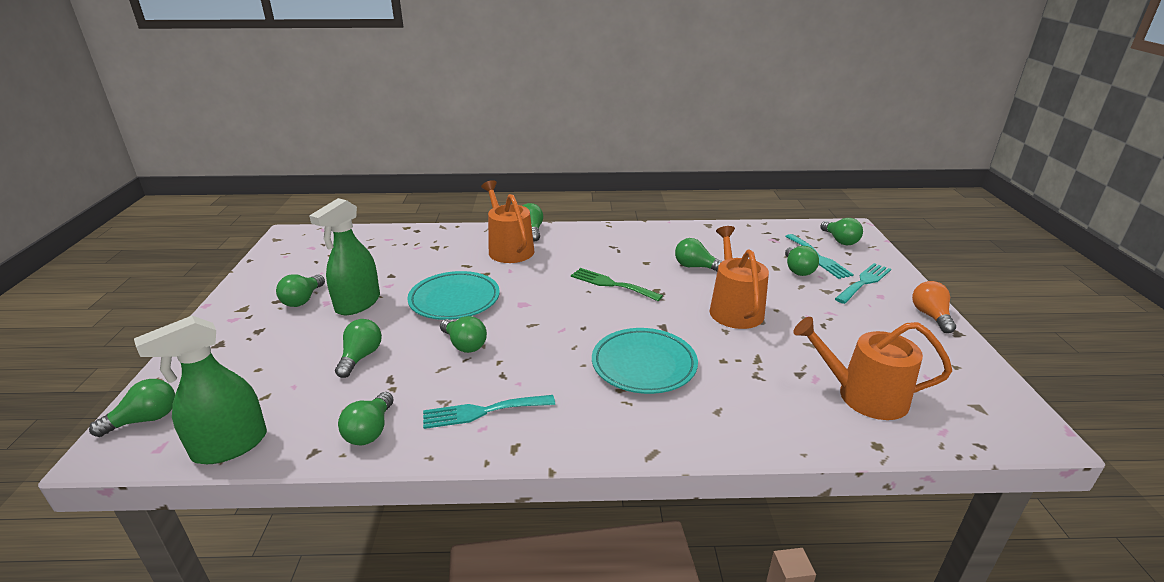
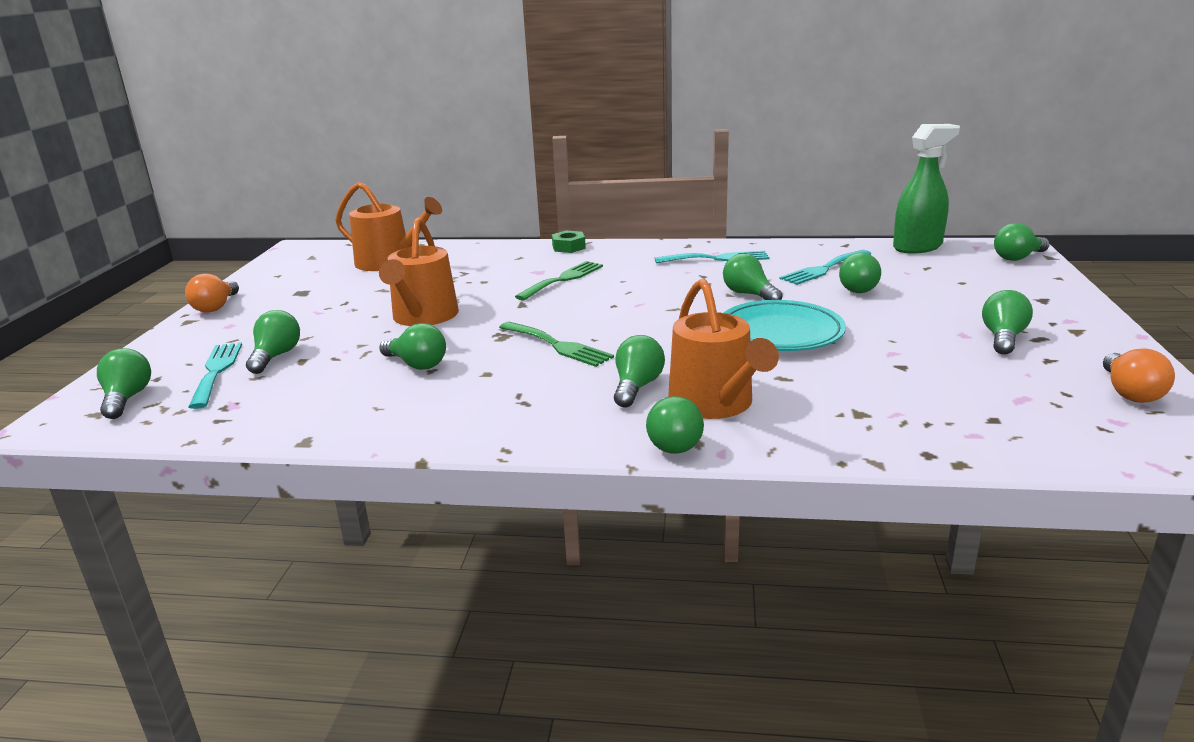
camera: 170 degrees left, 5 degrees down
(281, 262) = (1130, 392): none -> orange light bulb
(357, 304) = (915, 332): green spray bottle -> none
(370, 431) = (808, 252): green light bulb -> green light bulb (637, 387)
(644, 365) = (563, 279): turquoise plate -> green fork
(669, 439) = (568, 247): none -> green nut
(864, 282) = (217, 339): turquoise fork -> turquoise fork (824, 269)

